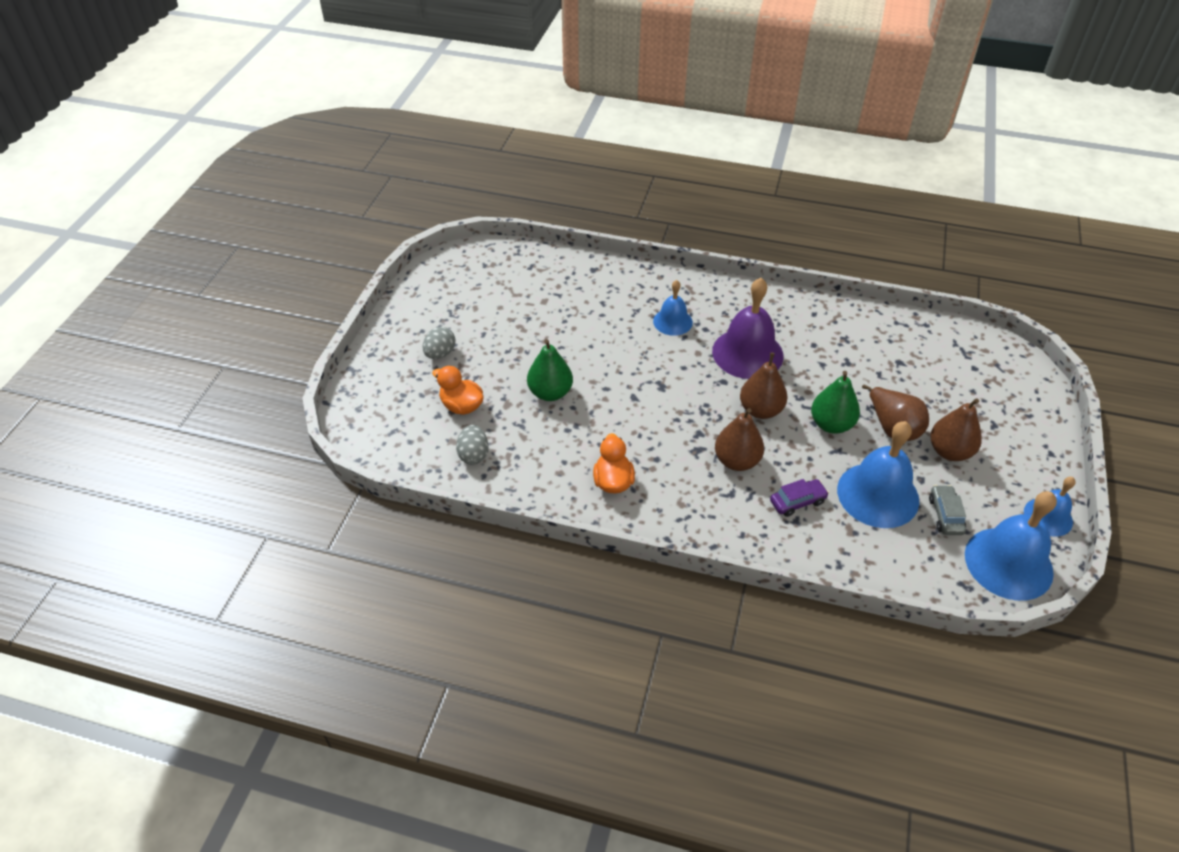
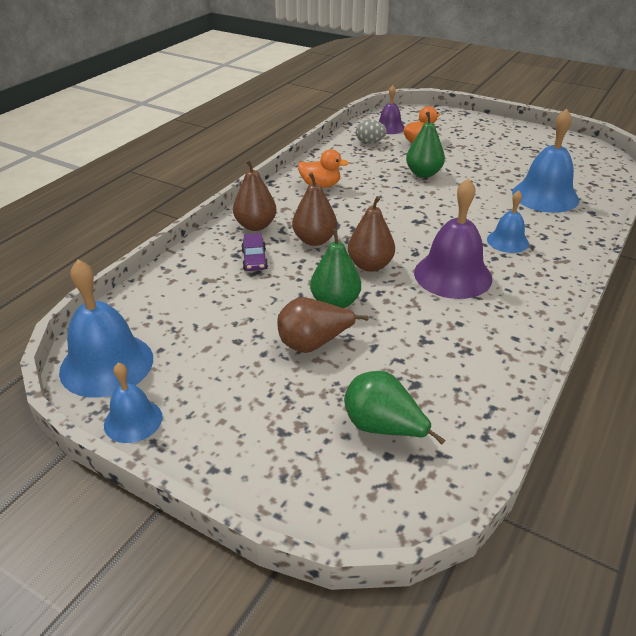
camera: 105 degrees right, 10 degrees down
(418, 441) = (389, 127): none -> purple bell
(440, 353) = (477, 140): grey egg -> none
(878, 495) = (235, 306): blue bell -> blue bell (545, 196)
(945, 515) = (186, 342): grey car -> none
(949, 451) = (261, 375): brown pear -> brown pear (255, 226)
(953, 373) = (383, 428): none -> green pear

